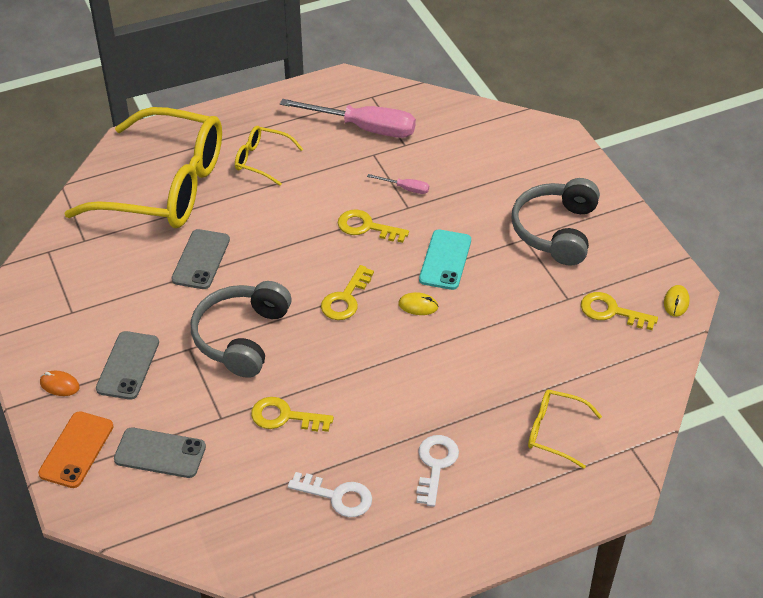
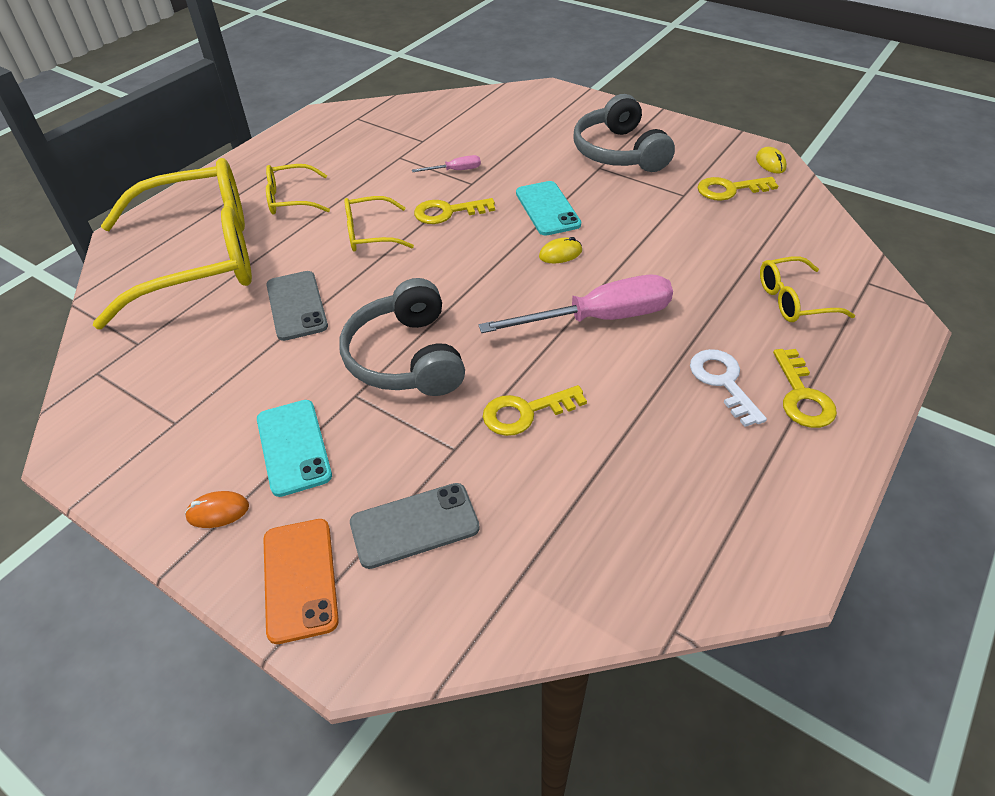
camera: 30 degrees left, 0 degrees up
(128, 365) = (293, 447): grey phone -> turquoise phone
(295, 221) = (370, 234): none -> yellow glasses
(337, 496) = (660, 464): white key -> none
(345, 299) = (484, 277): yellow key -> yellow key (802, 396)
(364, 128) = (372, 141): pink screwdriver -> pink screwdriver (599, 318)

